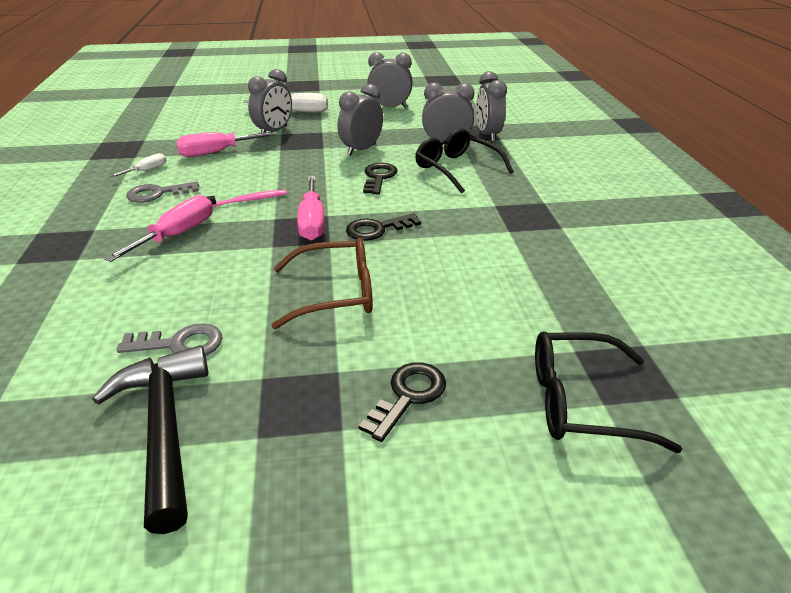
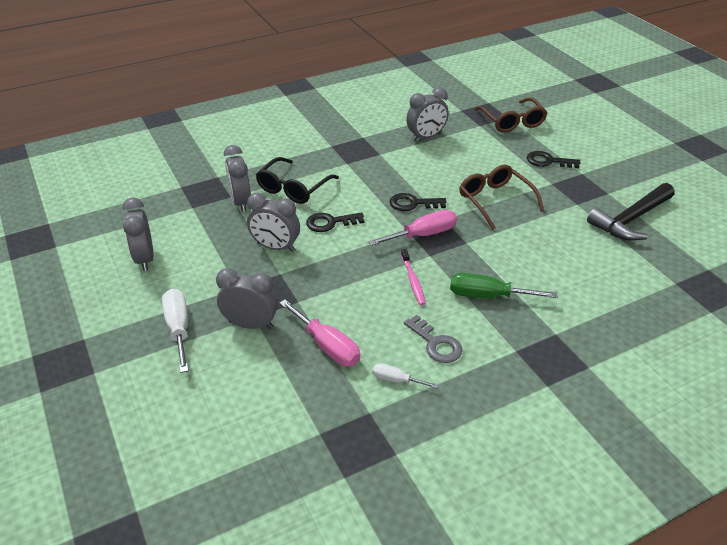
camera: 110 degrees left, 5 degrees up
(177, 235) = (487, 296): pink screwdriver -> green screwdriver
(180, 344) = (583, 240): grey key -> none
(247, 200) = (413, 281): pink toothbrush -> pink toothbrush turned 150 degrees counterclockwise
(377, 229) = (413, 203): black key -> black key turned 135 degrees clockwise
(487, 135) = (211, 184): grey clock -> grey clock (426, 137)
(580, 402) = (512, 122): black glasses -> brown glasses

